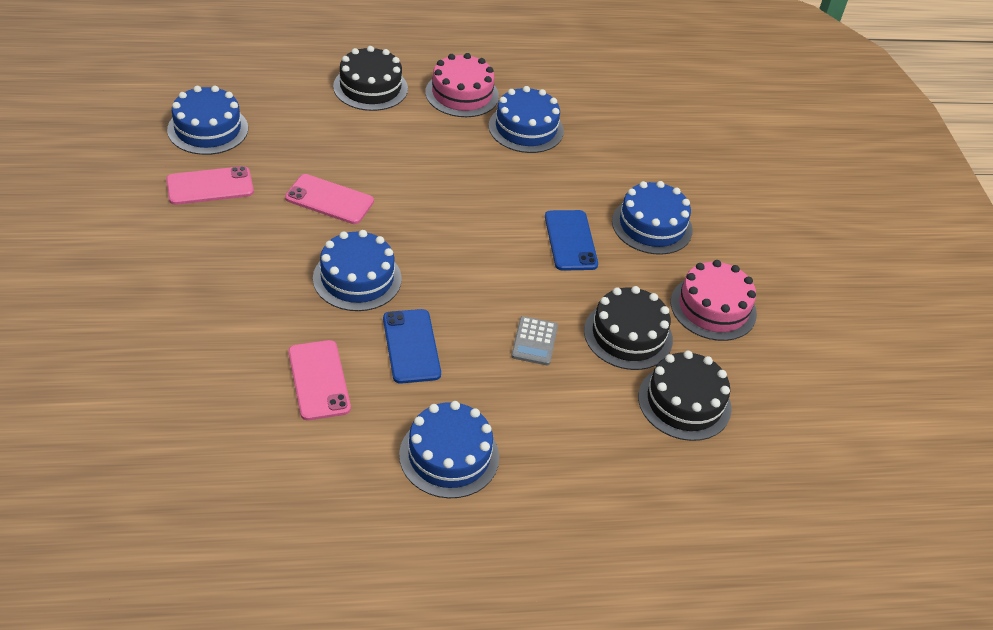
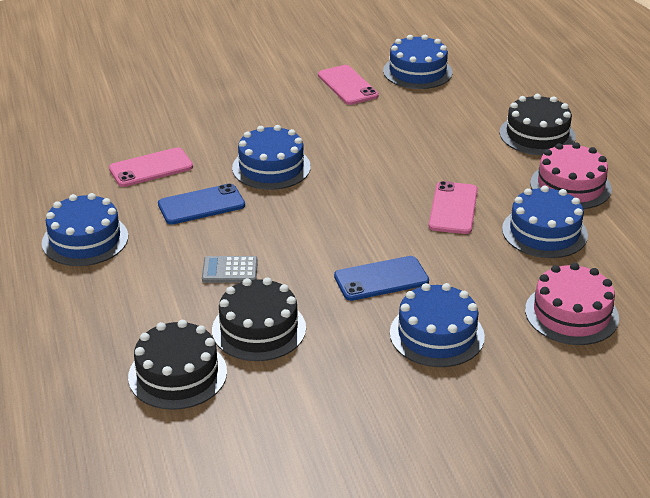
camera: 85 degrees right, 10 degrees down
(329, 200) = (363, 139): pink phone -> pink phone (453, 208)
(713, 308) = (324, 390): pink cake -> pink cake (571, 314)

